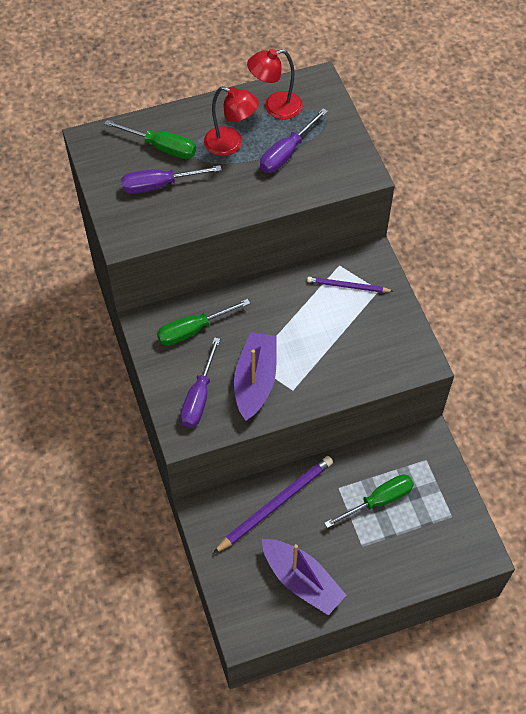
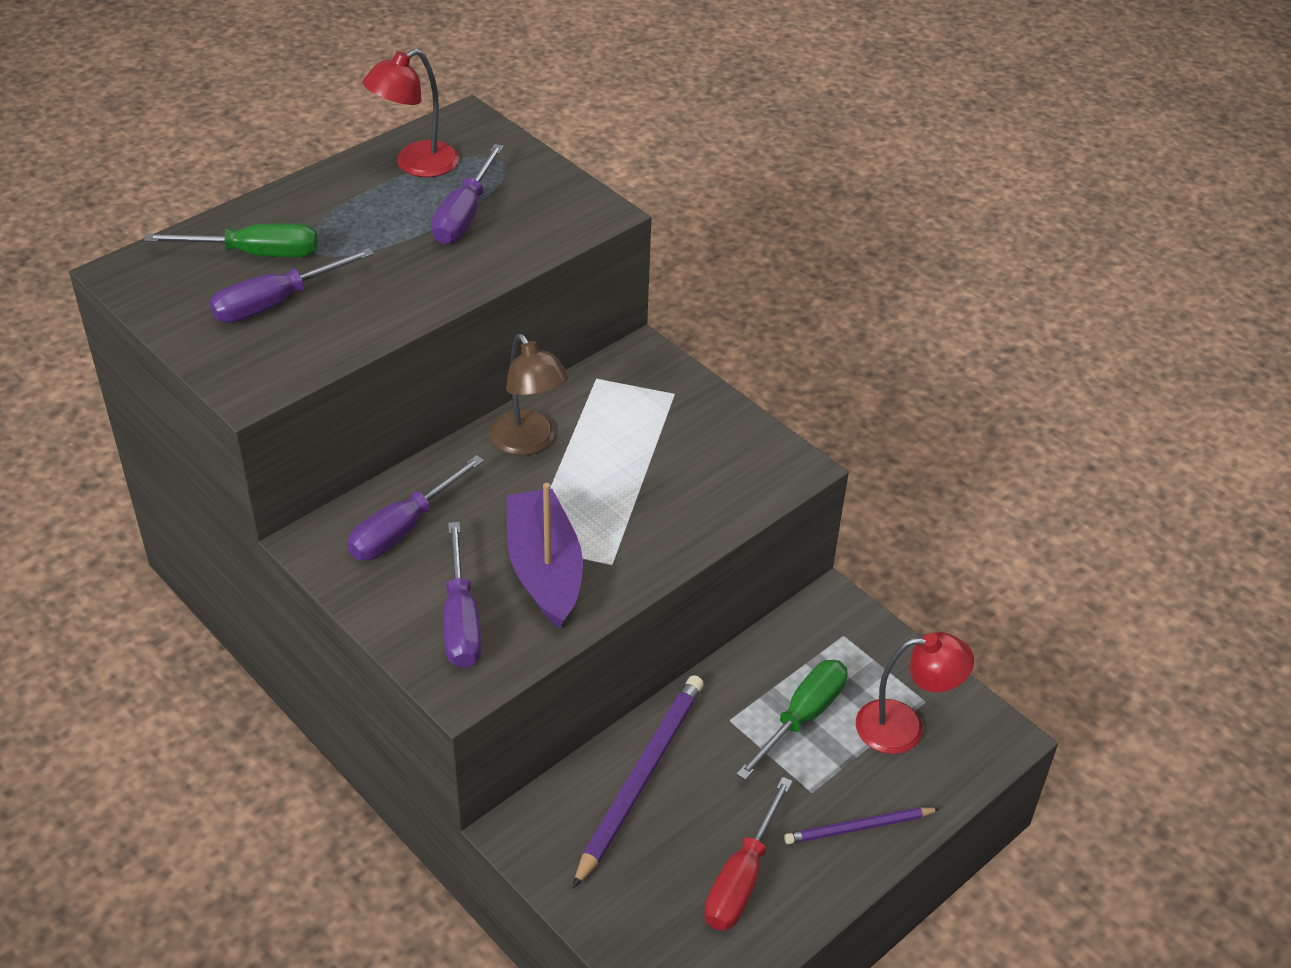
camera: 25 degrees left, 15 degrees down
(193, 330) = (403, 529): green screwdriver -> purple screwdriver
(231, 144) = (369, 224): red lamp -> red lamp (904, 727)
(282, 296) = (529, 442): none -> brown lamp
(302, 580) = (742, 878): purple boat -> red screwdriver
(348, 286) = (625, 401): purple pencil -> purple pencil (859, 827)

